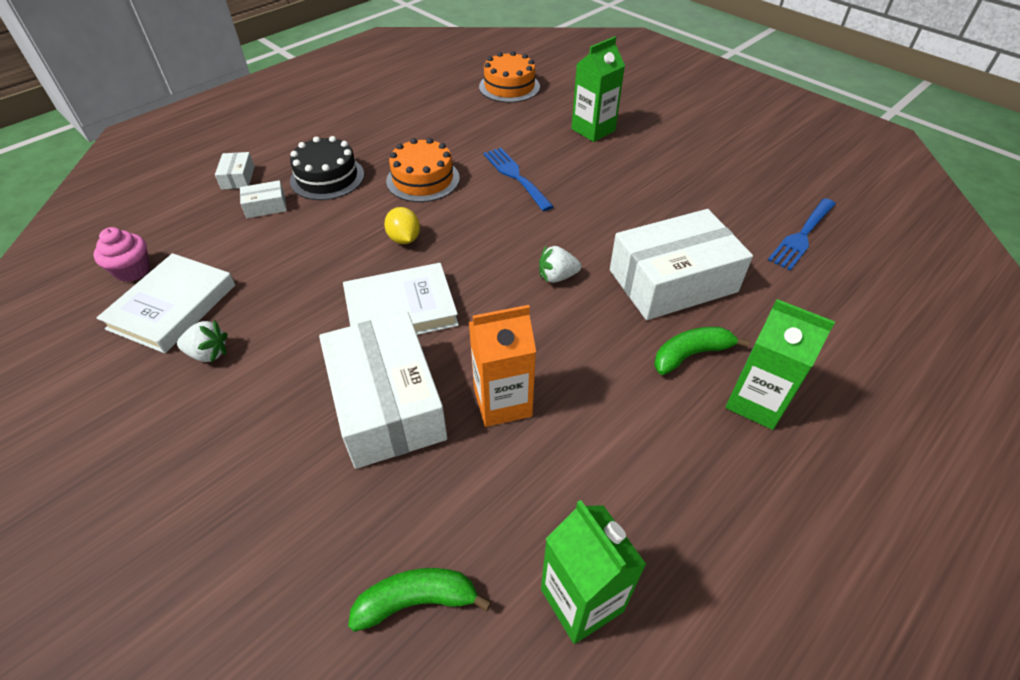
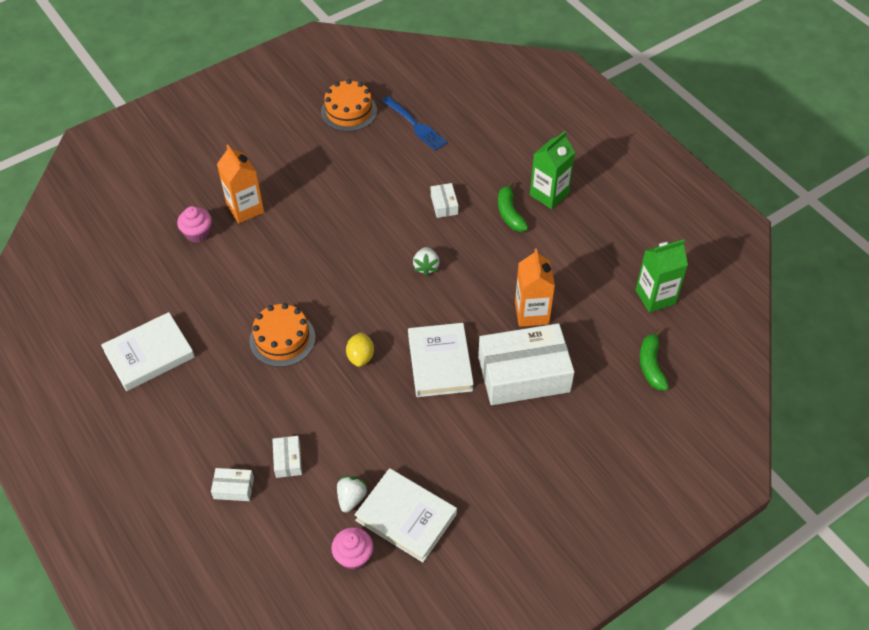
camera: 80 degrees left, 5 degrees up
(208, 353) = (461, 484): white strawberry -> white strawberry (351, 498)
(327, 177) = (257, 412): black cake -> none
(395, 107) = (149, 354): none -> white book
(404, 239) = (360, 357): yellow lemon -> yellow lemon turned 75 degrees counterclockwise
(509, 87) = (145, 257): orange cake -> orange cake (349, 111)
(515, 176) = (297, 273): blue fork -> none
(548, 108) = (197, 233): none -> pink cupcake
(593, 130) = (245, 209): green carton -> orange carton
(672, 281) = (444, 205): white box -> white box, size x0.42

